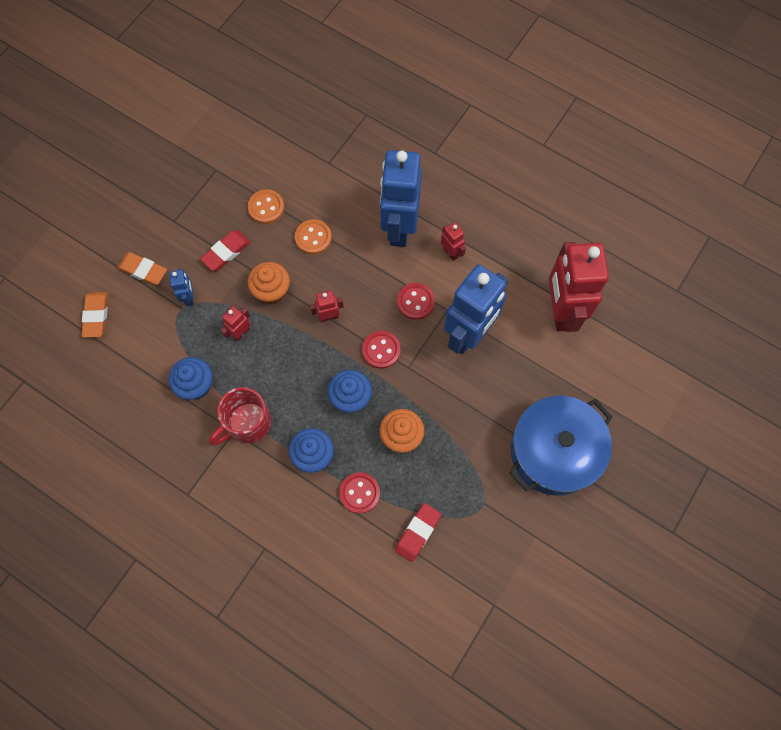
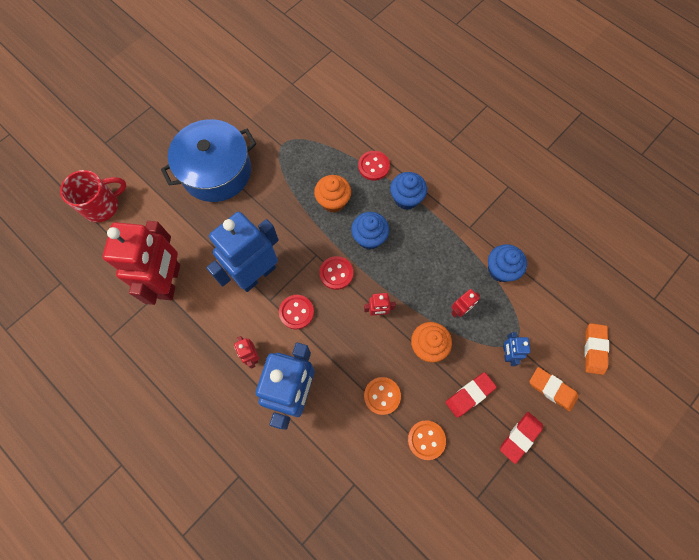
camera: 170 degrees left, 0 degrees up
(247, 423) = (458, 231): red mug -> red mug (103, 205)
(417, 532) = (335, 134): red eraser -> red eraser (520, 437)

